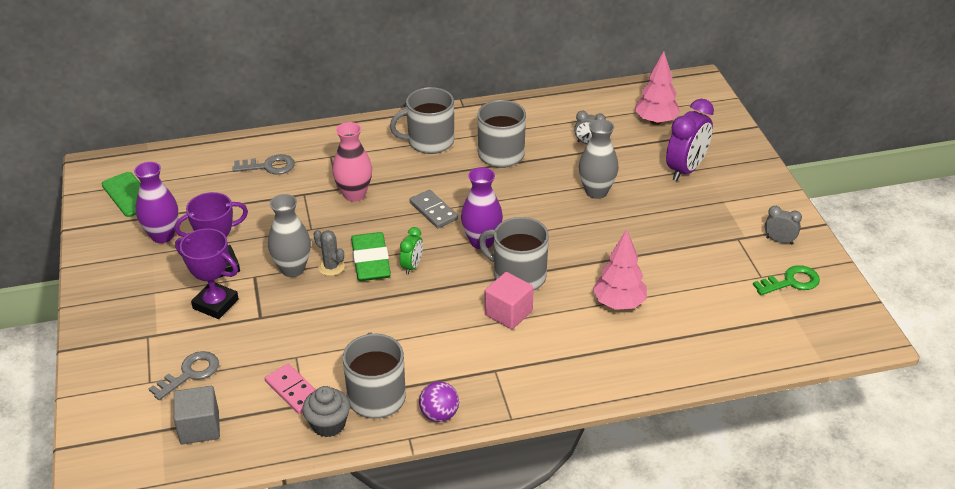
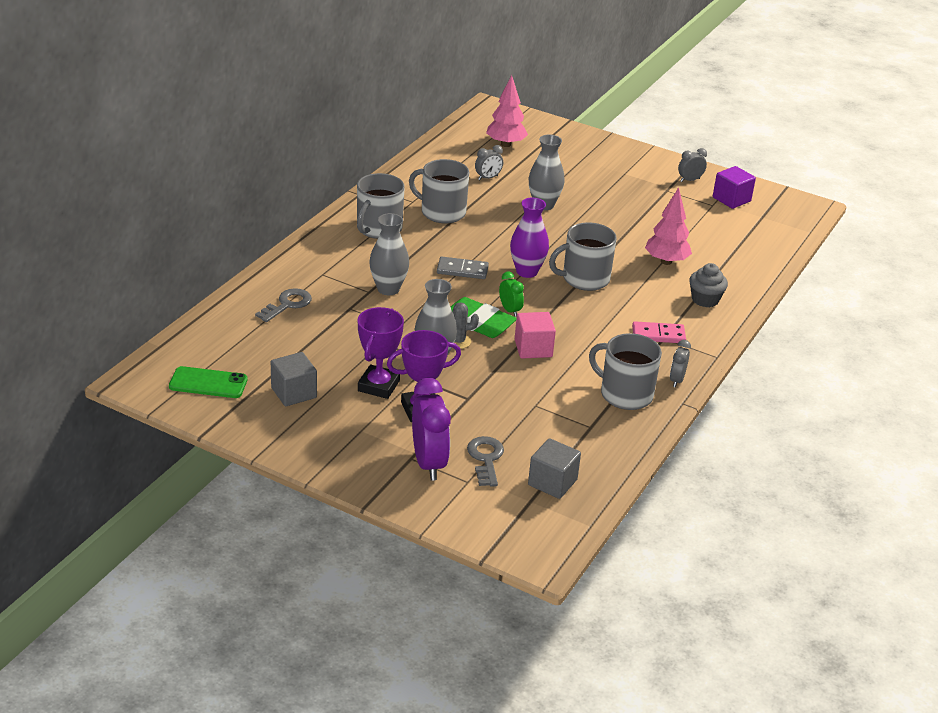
camera: 50 degrees left, 5 degrees down
(162, 235) = (294, 393): purple vase -> grey cube
(293, 391) = (571, 424): pink domino -> pink domino (658, 335)
(328, 424) = (625, 427): grey cupcake -> grey cupcake (705, 300)
(354, 194) = (388, 289): pink vase -> grey vase
(439, 414) = (676, 380): purple ball -> grey clock
(508, 313) = (616, 302): pink cube -> pink cube (533, 348)
(686, 170) = (573, 165): purple clock -> purple clock (429, 463)
(791, 282) = (731, 199): green key -> purple cube

